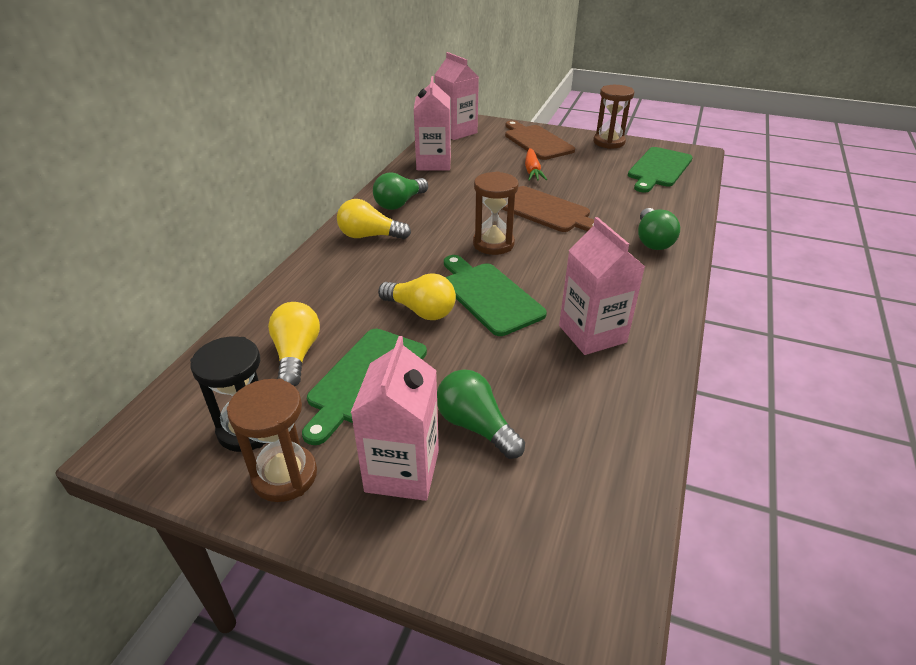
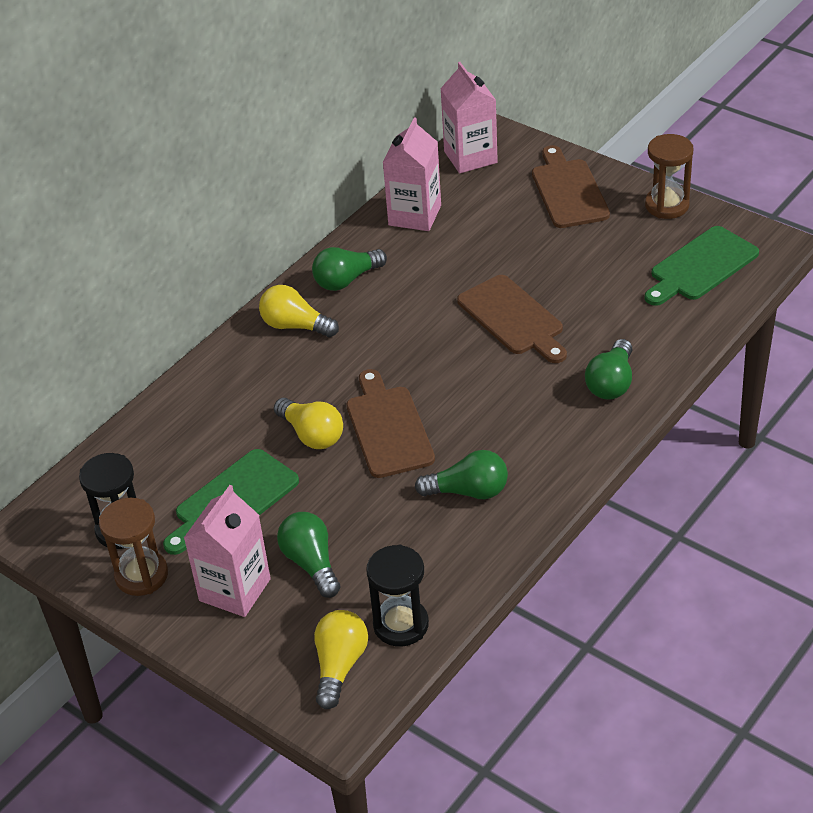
camera: 20 degrees right, 5 degrees up
(296, 355) = (179, 464): yellow light bulb -> yellow light bulb (339, 666)
(489, 296) = (388, 428): green cutting board -> brown cutting board
(493, 244) = (426, 359): brown hourglass -> none
(532, 171) = (533, 247): orange carrot -> none
(592, 334) = (468, 491): pink carton -> green light bulb
(606, 473) = (401, 625): none -> black hourglass

